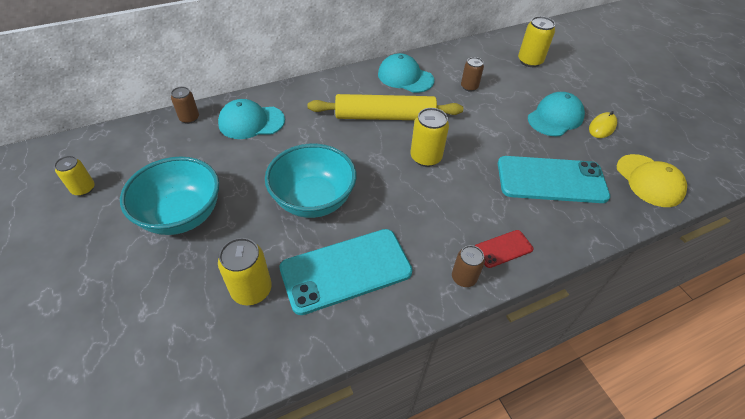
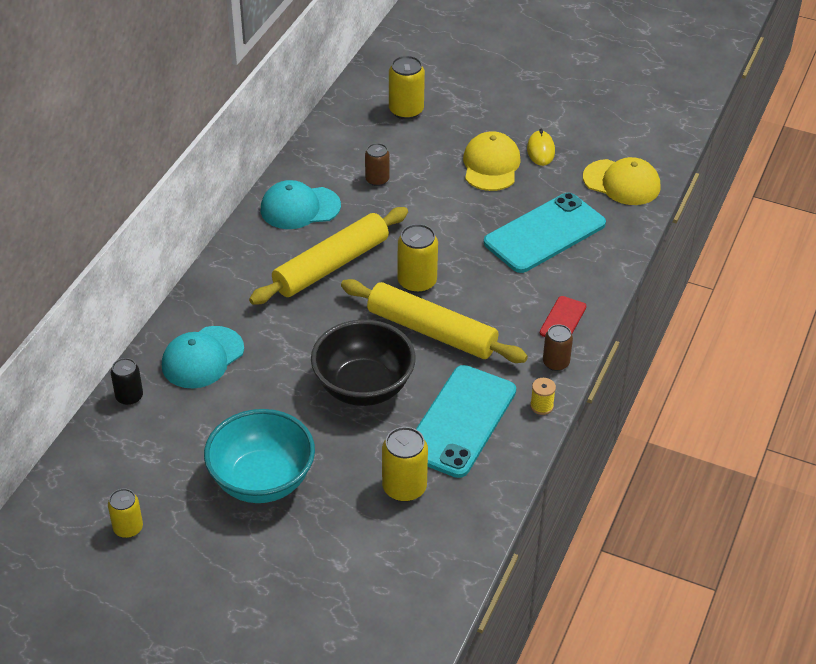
camera: 40 degrees left, 5 degrees down
(189, 118) = (129, 397): brown can -> black can
(313, 200) = (363, 387): turquoise bowl -> black bowl
(399, 194) = (431, 331): none -> yellow rolling pin
(416, 304) = (541, 406): none -> yellow spool
(555, 117) = (491, 165): turquoise cap -> yellow cap

